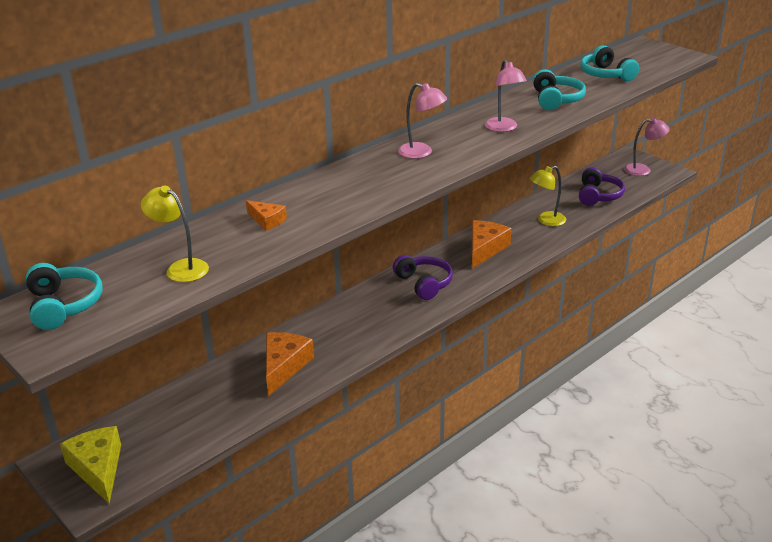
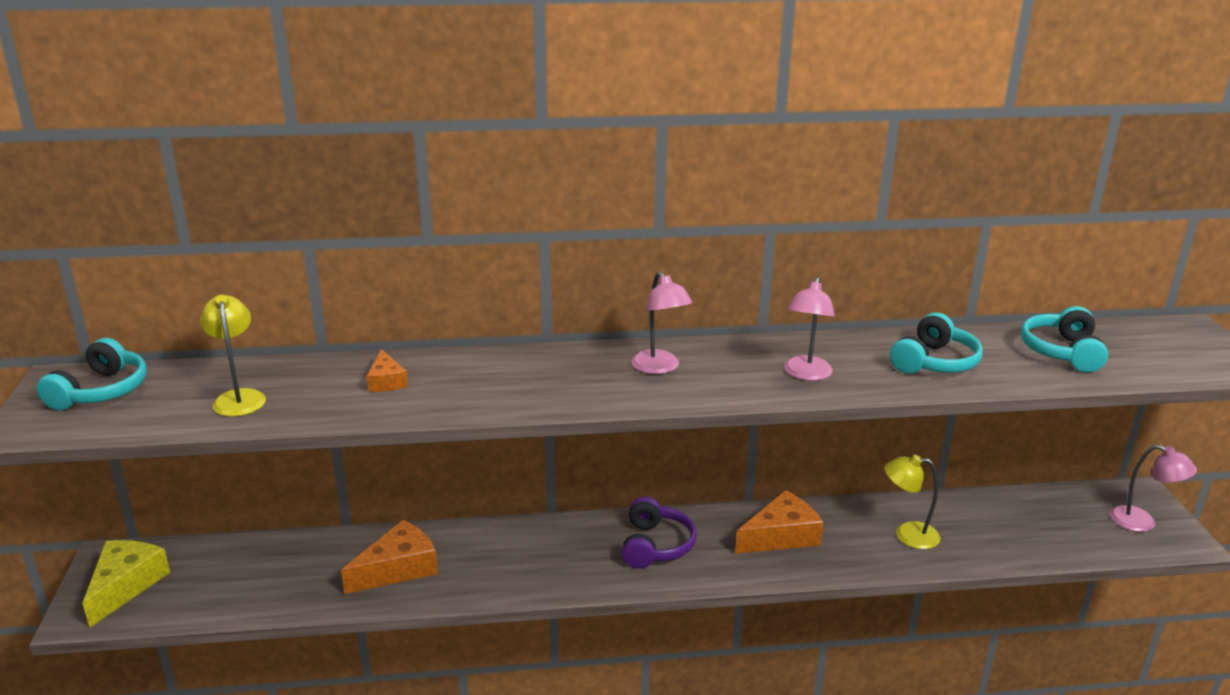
camera: 35 degrees right, 5 degrees down
(598, 195) = (1026, 531): purple headphones -> none

